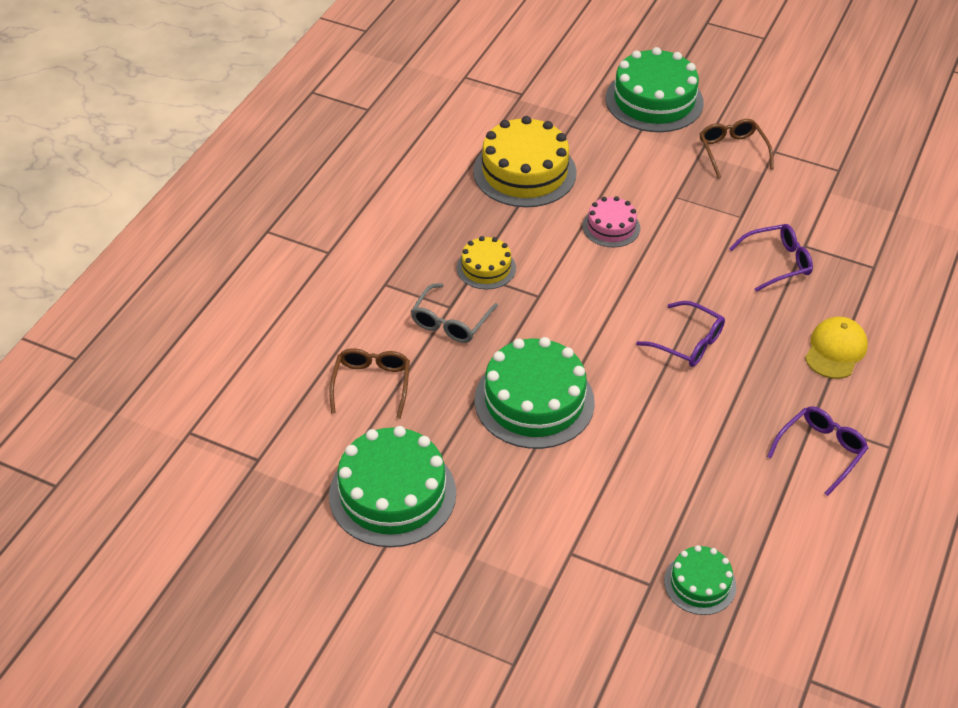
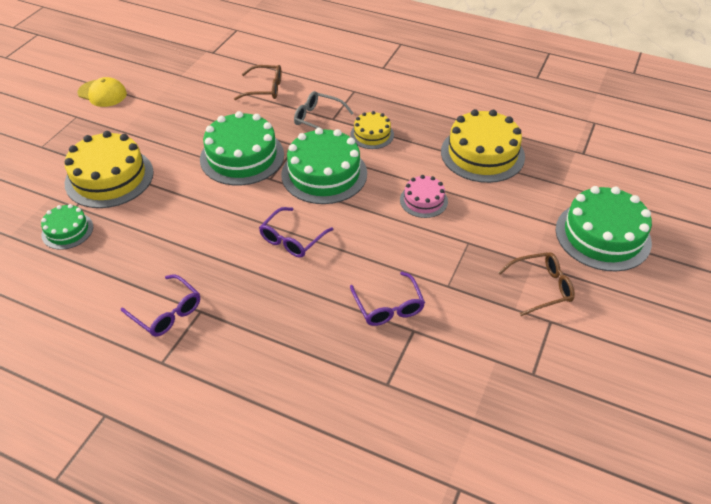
camera: 90 degrees right, 0 degrees up
(392, 494) = (177, 99): green cake -> green cake (324, 174)
(585, 553) = (109, 177): none -> yellow cake
(835, 350) = (277, 337): yellow cap -> yellow cap (102, 93)

